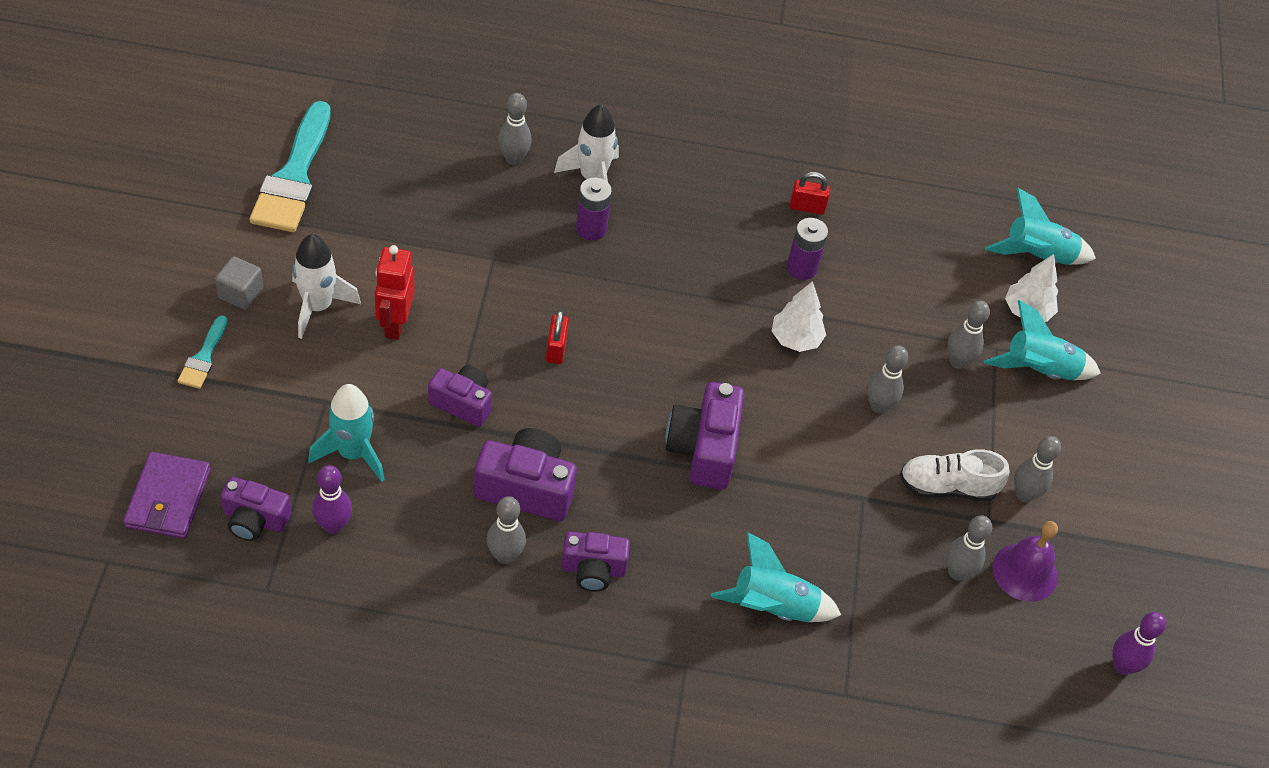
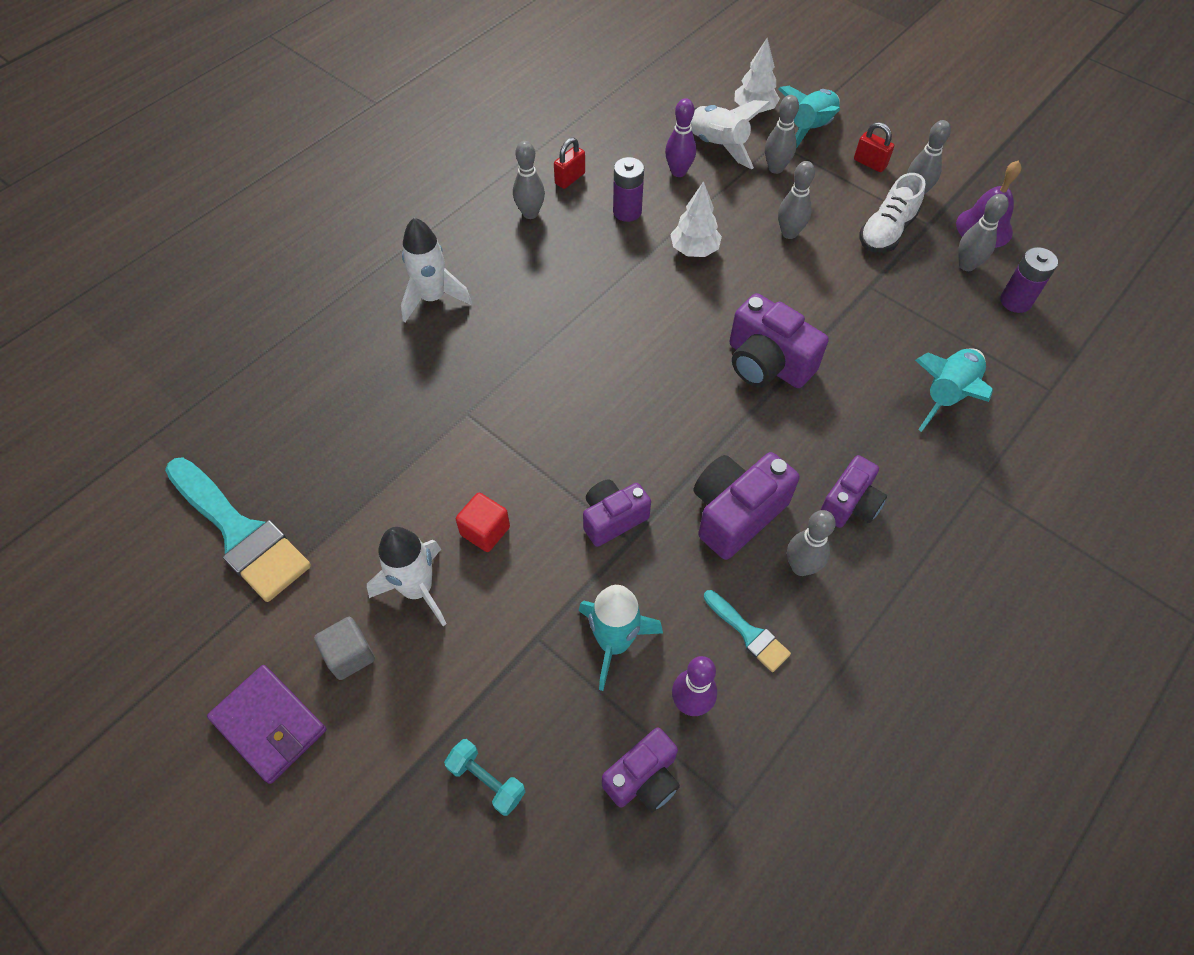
camera: 50 degrees left, 5 degrees up
(168, 498) = (567, 859): purple wallet -> purple wallet (269, 724)
(197, 423) = (486, 780): none -> turquoise dumbbell
(203, 357) = (406, 732): turquoise brush -> turquoise brush (749, 633)
(395, 324) = (485, 531): red robot -> red cube
(513, 159) = (366, 343): grey bowling pin -> grey bowling pin (530, 213)
(556, 349) = (599, 416): red padlock -> red padlock (870, 163)
(591, 228) = (486, 326): purple battery -> purple battery (1015, 301)
(948, 302) = (717, 146): none -> white rocket
(1037, 256) = (708, 79): turquoise rocket -> none
(1122, 666) = (1087, 217): purple bowling pin -> purple bowling pin (678, 172)

